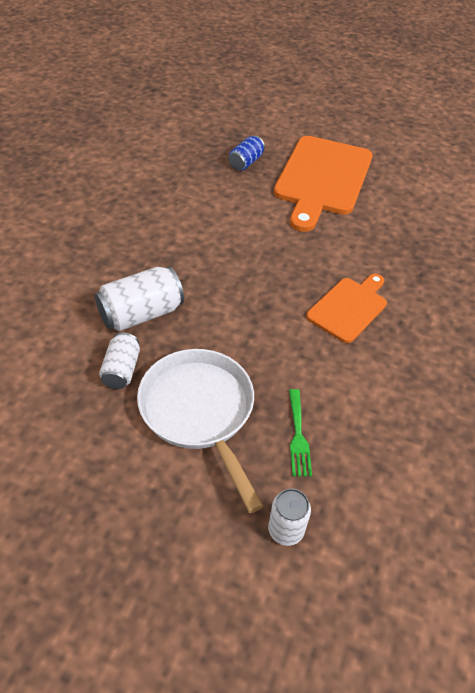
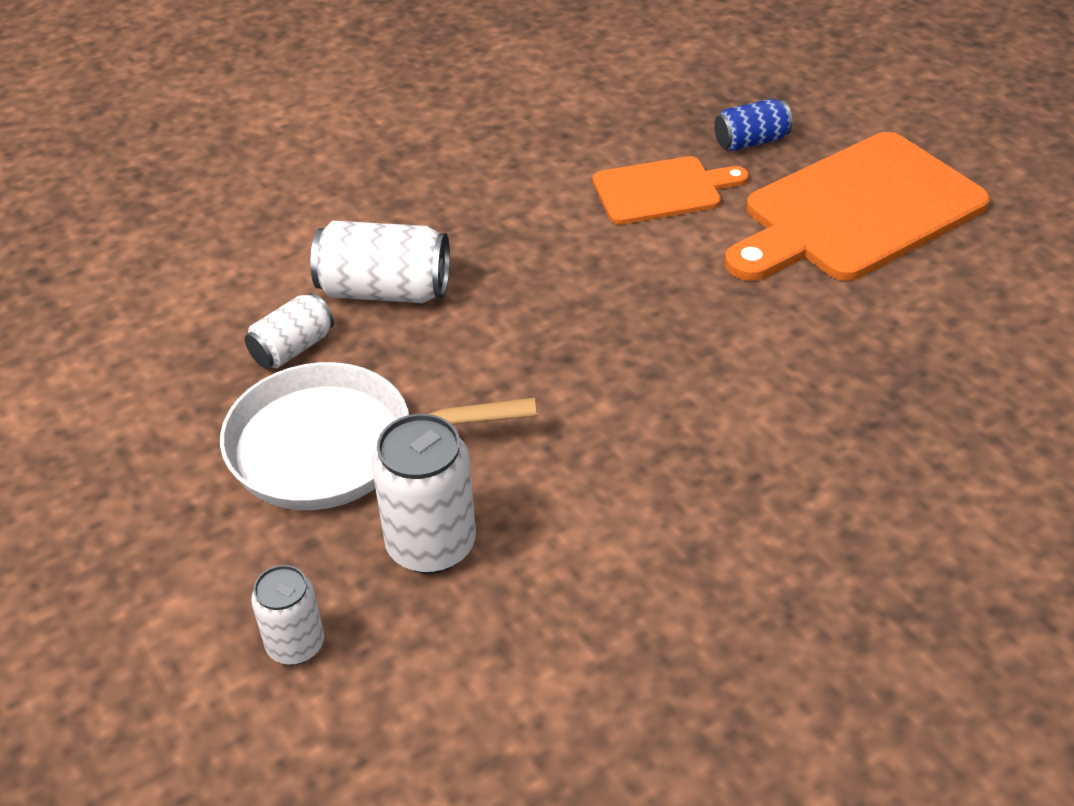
camera: 40 degrees right, 5 degrees down
(200, 412) = (335, 447): white pan -> white pan turned 105 degrees counterclockwise
(298, 436) = (431, 545): green fork -> white can
(349, 308) = (691, 416): orange cutting board -> orange cutting board (662, 190)

